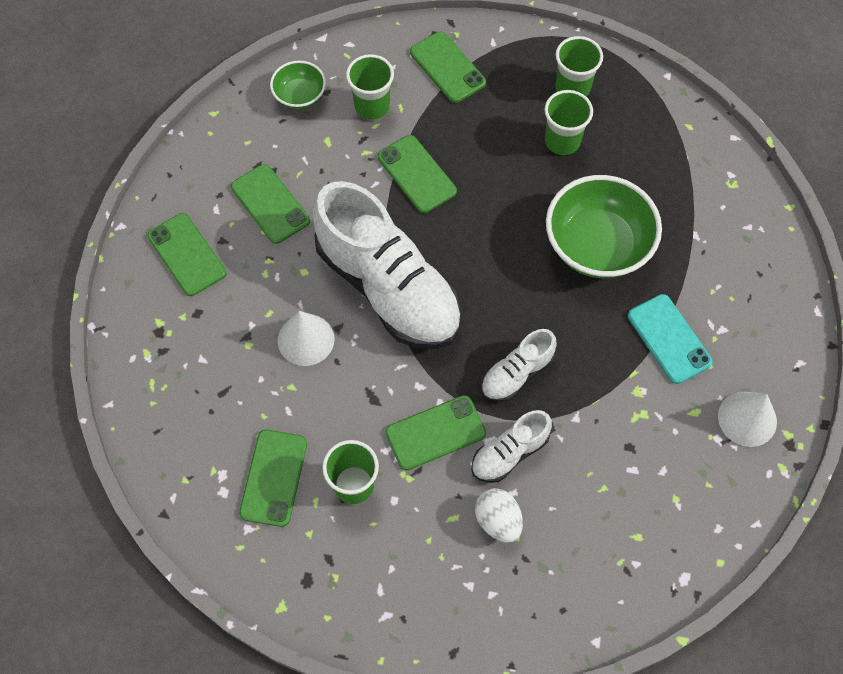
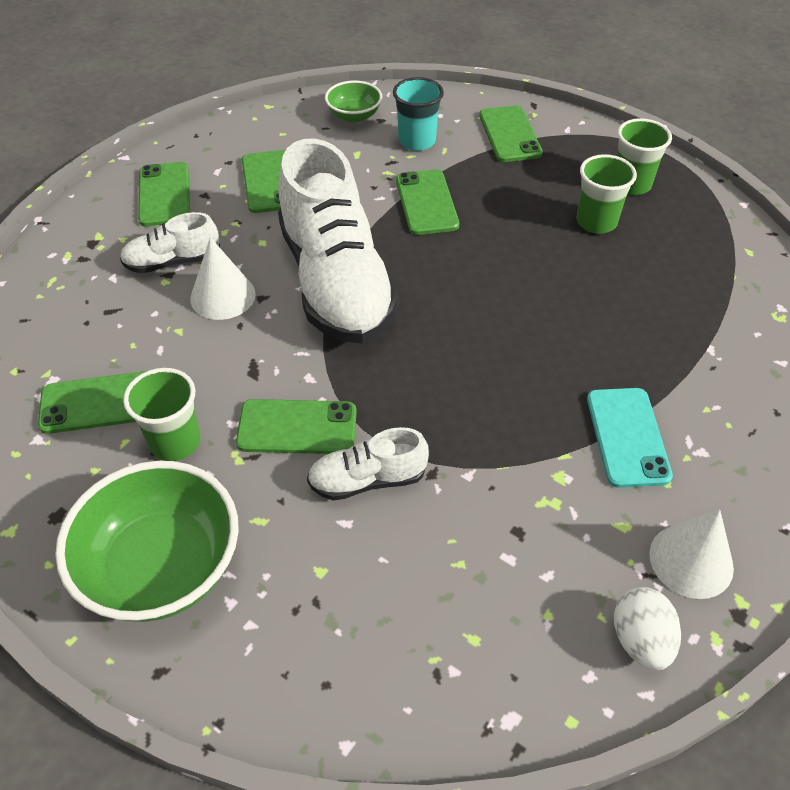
camera: 25 degrees right, 15 degrees down
(273, 478) = (99, 403): green phone -> green phone turned 45 degrees clockwise
(372, 106) = (417, 141): green cup -> turquoise cup
(498, 520) = (309, 545): white egg -> white egg (640, 640)
(516, 374) = (424, 405): white shoe -> white shoe (172, 262)
(597, 245) = (586, 320): green bowl -> green bowl (162, 567)

